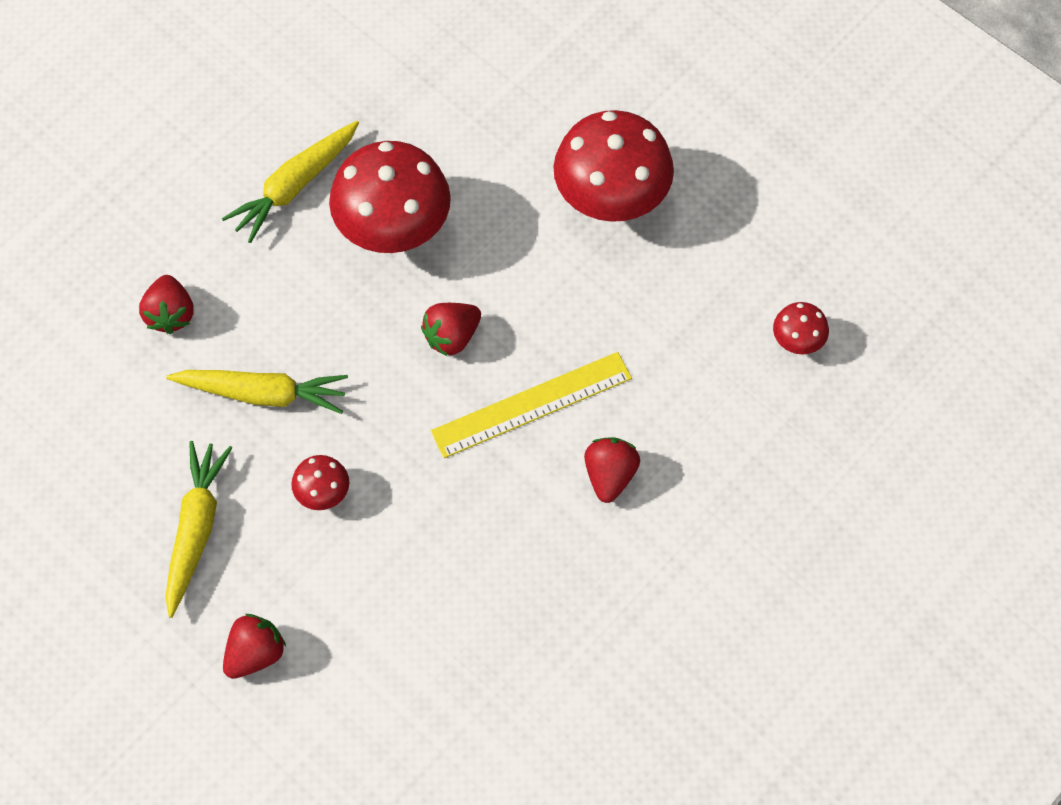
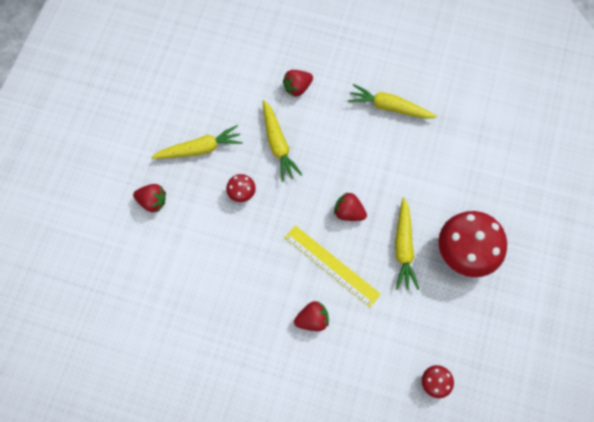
camera: 65 degrees right, 5 degrees up
(393, 227) = (392, 159): red mushroom -> none
(557, 282) = (403, 247): none -> yellow carrot

